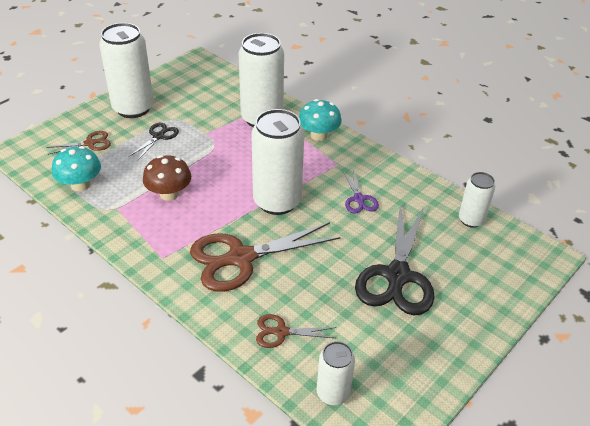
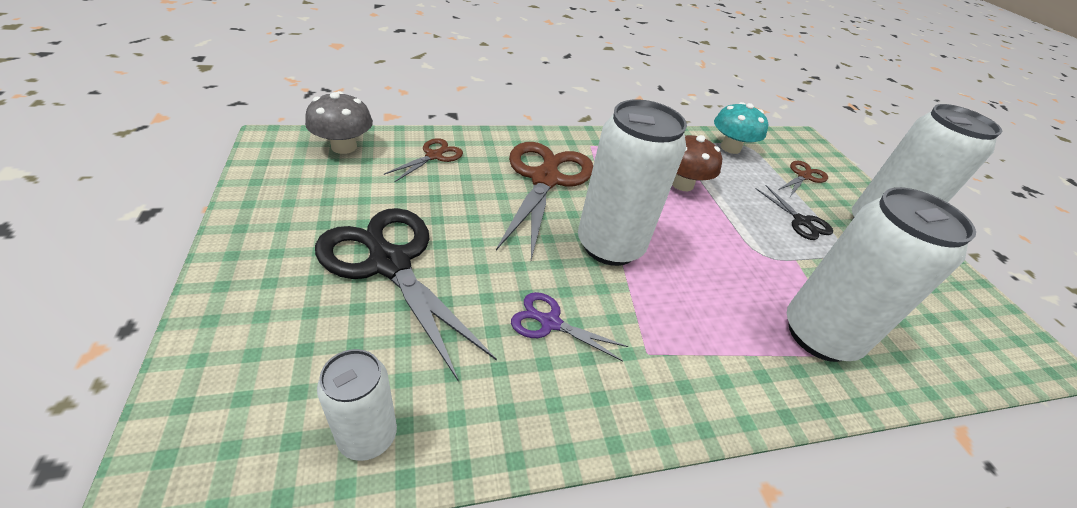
camera: 120 degrees right, 0 degrees up
(90, 143) = (803, 176): brown scissors -> brown scissors turned 150 degrees counterclockwise
(318, 135) = (742, 380): turquoise mushroom -> none
(333, 393) = (344, 147): white can -> grey mushroom

